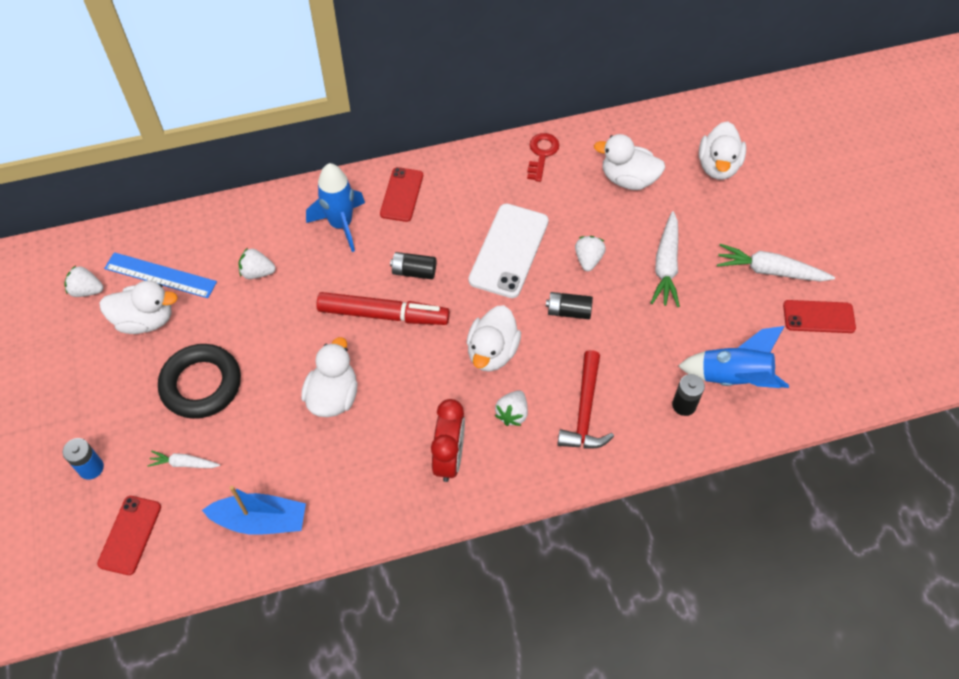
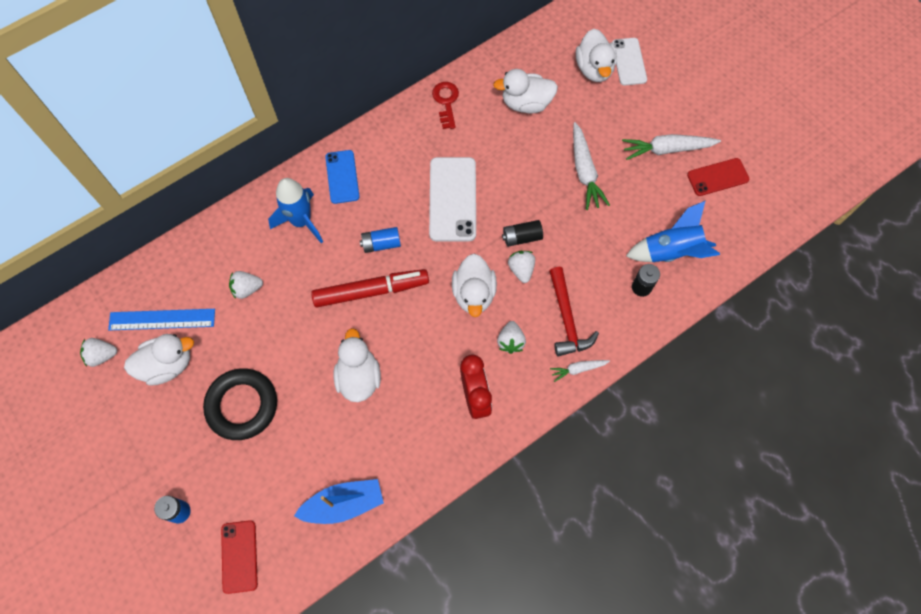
camera: 20 degrees left, 10 degrees up
(184, 463) = (258, 479): white carrot -> white carrot (578, 369)
(401, 194) = (342, 177): red phone -> blue phone
(414, 271) = (381, 244): black battery -> blue battery
(588, 259) = (520, 186): white strawberry -> white strawberry (521, 269)
(760, 170) = (629, 62): none -> white phone

